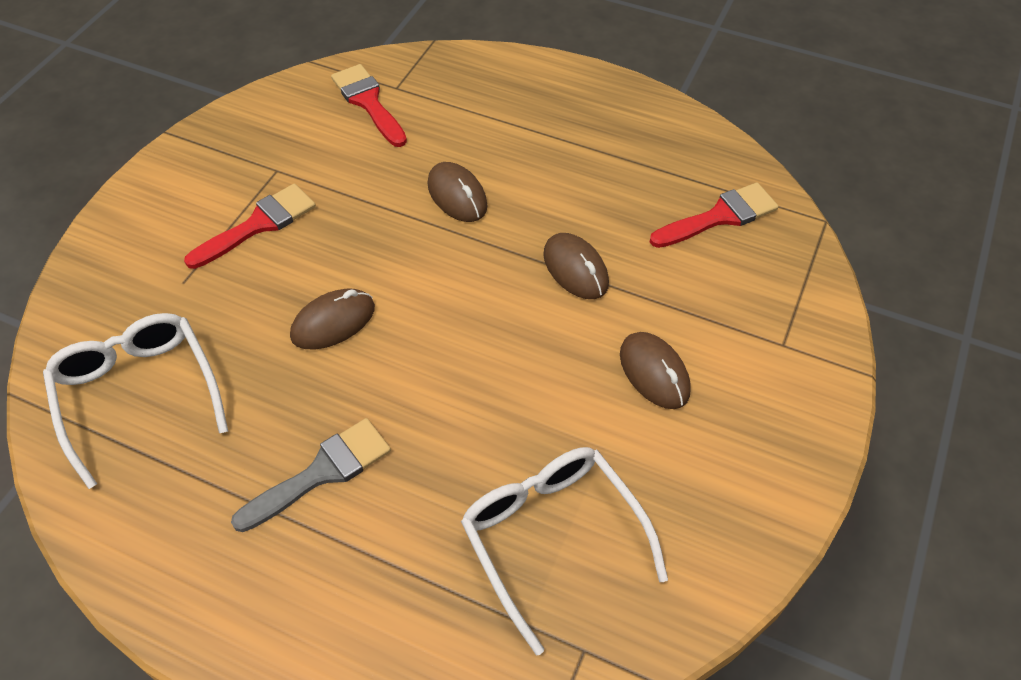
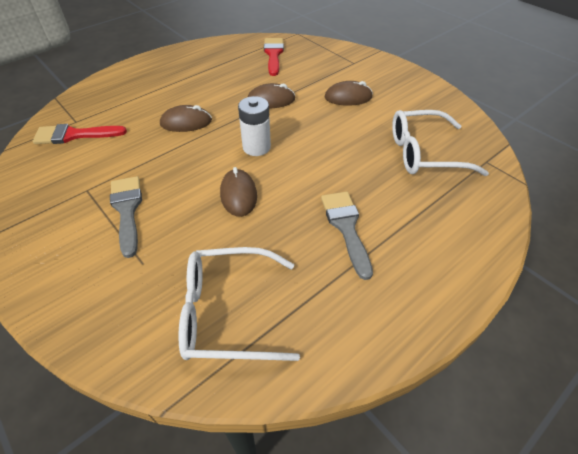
camera: 65 degrees left, 5 degrees down
(259, 224) = (127, 210): red brush -> grey brush
(444, 300) = (256, 147): none -> white battery

